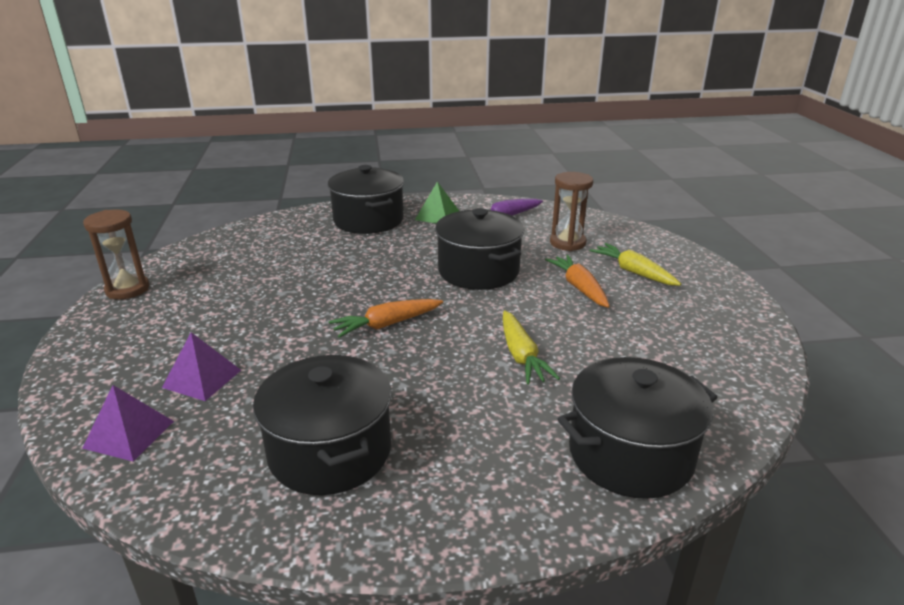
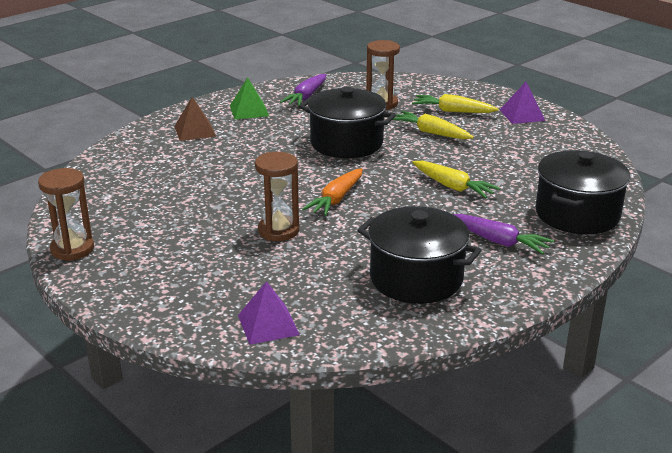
camera: 35 degrees left, 0 degrees up
(202, 378) = (259, 278): purple pyramid -> purple pyramid (522, 115)
(290, 336) = (278, 231): none -> brown hourglass
(368, 220) = (194, 131): black pot -> brown pyramid
(483, 446) = (498, 241): none -> purple carrot
(579, 288) = (432, 133): orange carrot -> yellow carrot

